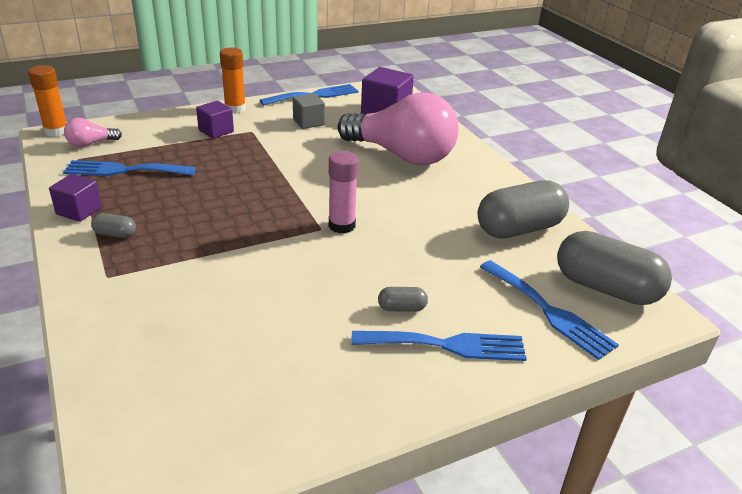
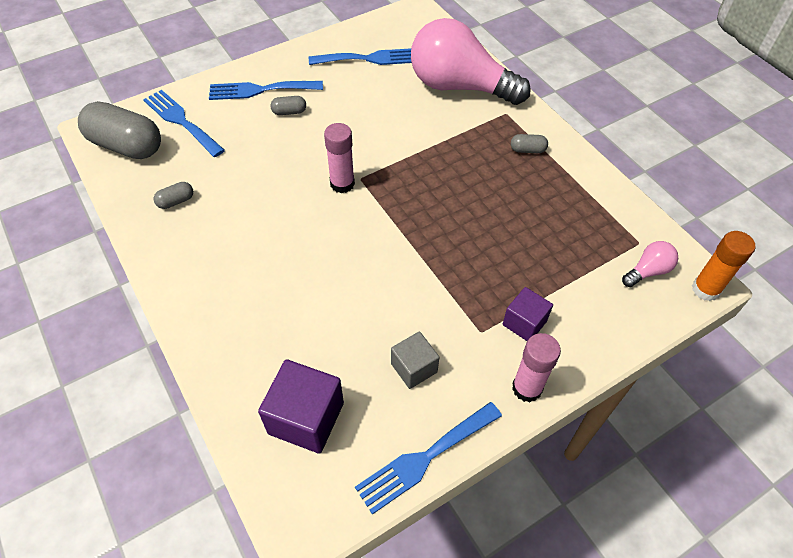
camera: 175 degrees right, 20 degrees up
(79, 211) = (576, 171): purple cube -> none
(124, 170) = (579, 230): blue fork -> blue fork (369, 59)
(235, 109) = (527, 388): orange glue stick -> pink glue stick
(402, 155) = (284, 306): pink light bulb -> pink light bulb (459, 86)
(519, 229) = (176, 201): grey capsule -> grey capsule, size x0.43

